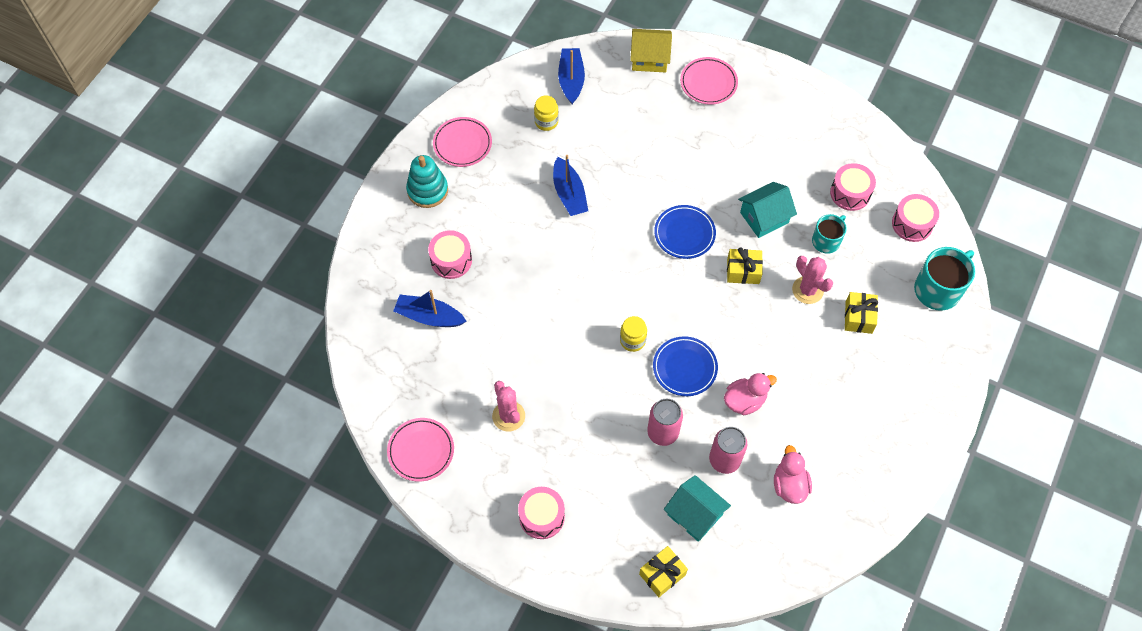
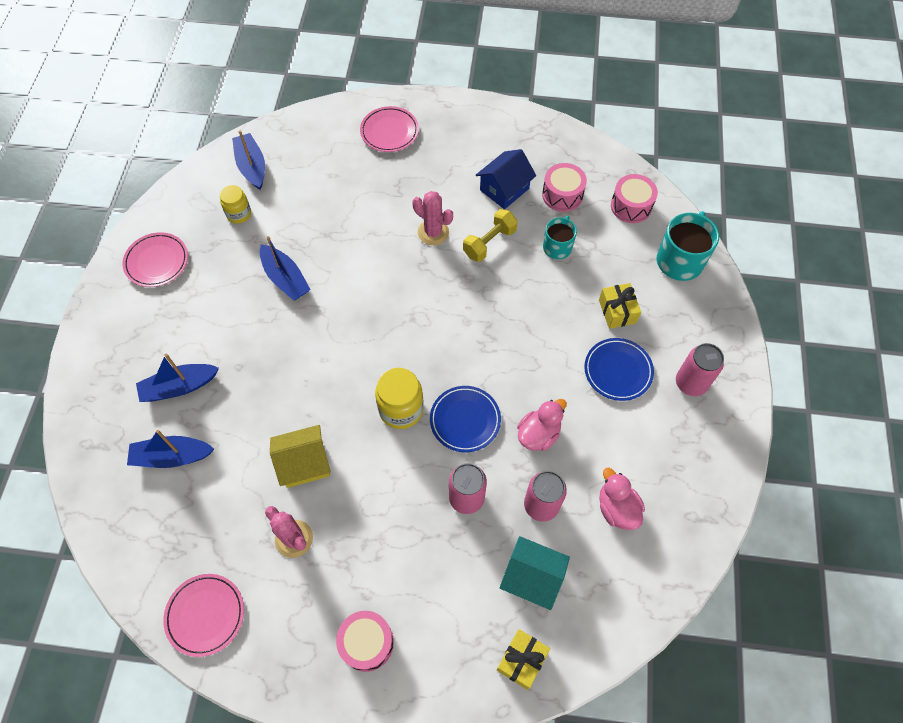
camera: 20 degrees left, 0 degrees up
(427, 190) = (132, 321): turquoise stacking toy -> none
(451, 260) = (179, 387): pink drum -> blue boat
(632, 340) = (401, 409): yellow jar -> yellow jar, size x1.57
(649, 58) = (324, 125): yellow house -> yellow house (304, 463)
(684, 234) = (416, 282): blue plate -> blue plate (618, 371)
(743, 271) = (488, 302): yellow gift -> none
(764, 217) = (489, 243): turquoise house -> yellow dumbbell
(797, 171) = (504, 189): none -> blue house
(807, 290) = (558, 300): pink cactus -> pink cactus (433, 232)
(900, 402) = (690, 383): none -> pink can

